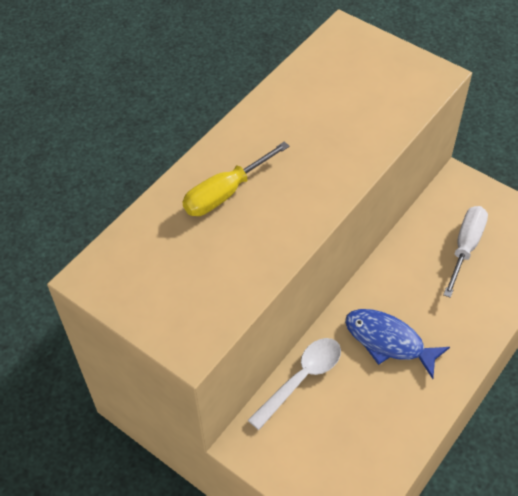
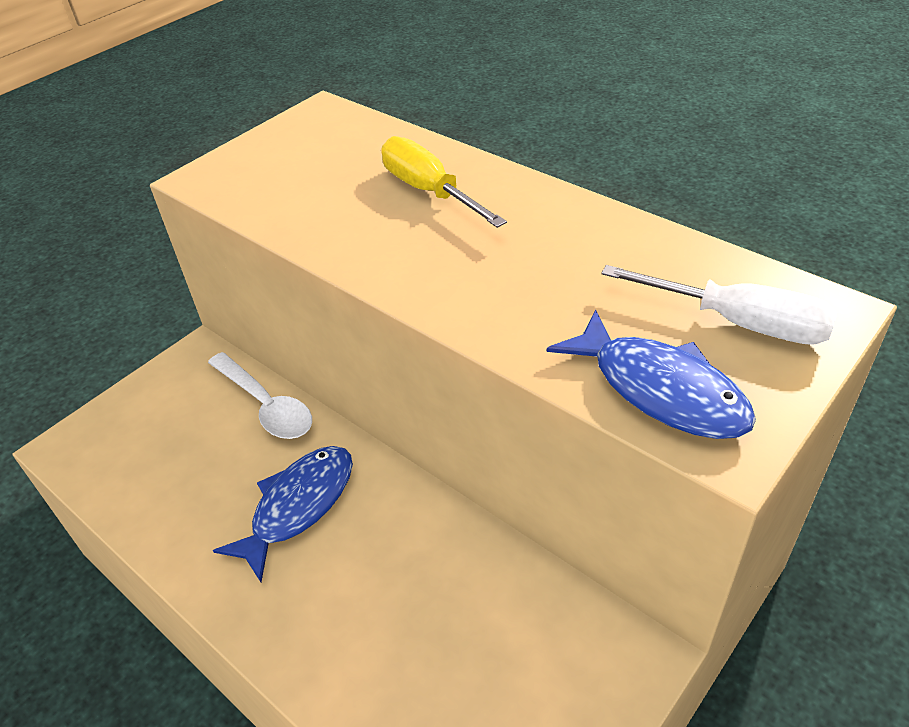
camera: 95 degrees right, 10 degrees down
(406, 93) = (660, 390): none -> blue fish
(465, 247) = (470, 645): white screwdriver -> white screwdriver (740, 323)

